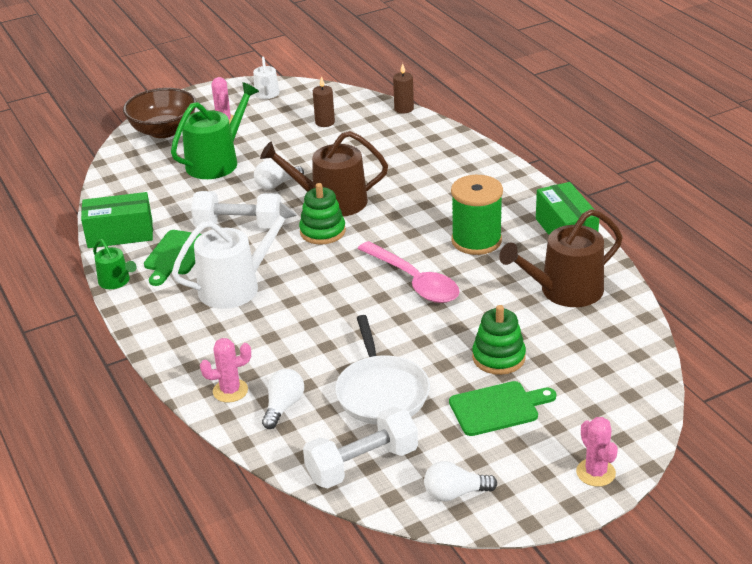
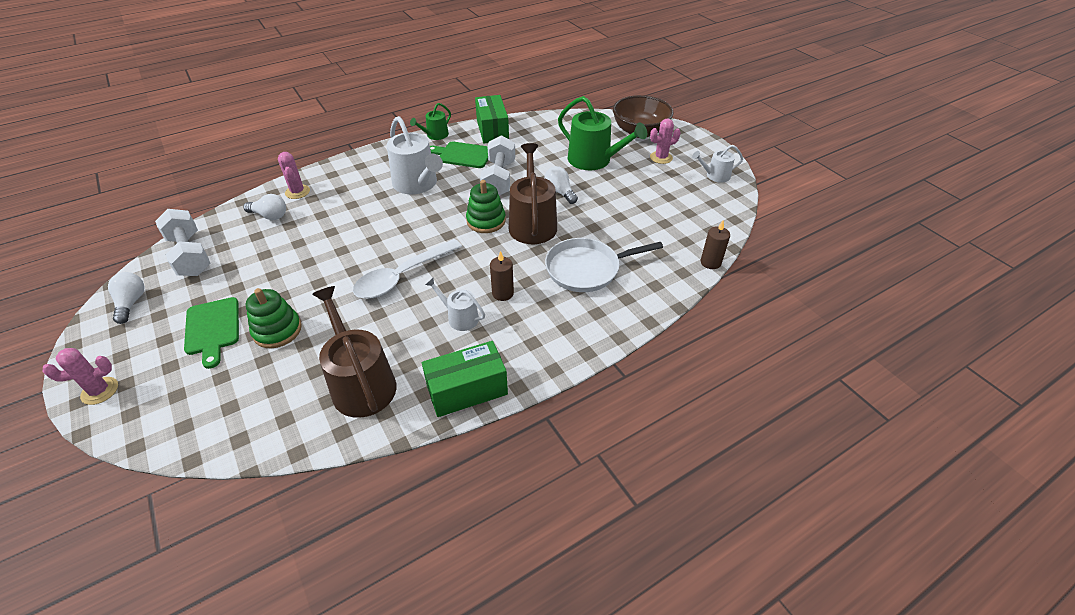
camera: 85 degrees right, 10 degrees up
(325, 122) = (670, 212): brown candle -> brown candle (502, 293)
(381, 392) = (263, 262): white pan -> white pan (586, 269)
(413, 281) = (403, 276): pink spoon -> white spoon
(476, 241) = (459, 317): green spool -> white watering can

